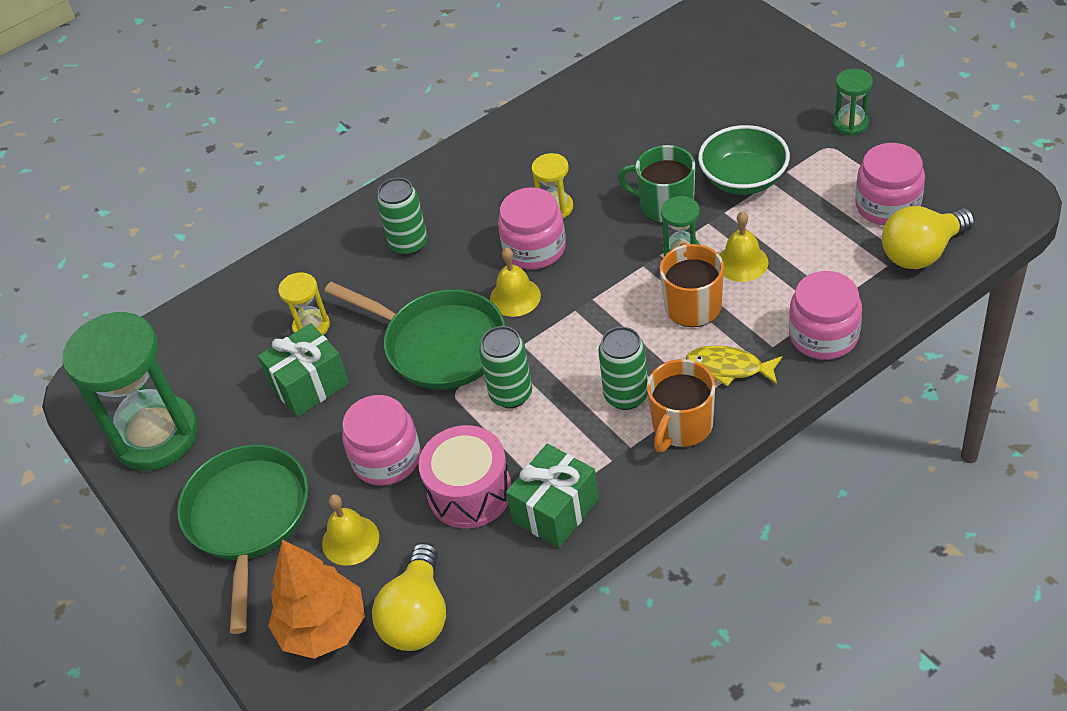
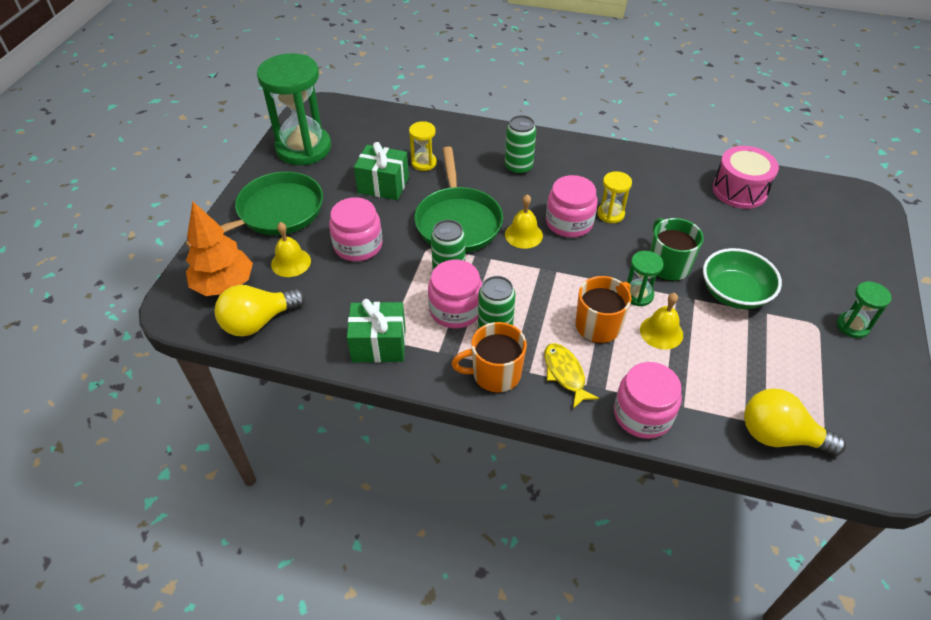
camera: 45 degrees right, 0 degrees up
(470, 492) = (362, 296): pink drum -> pink drum (739, 190)
(887, 205) = (801, 390): pink jar -> pink jar (455, 309)

